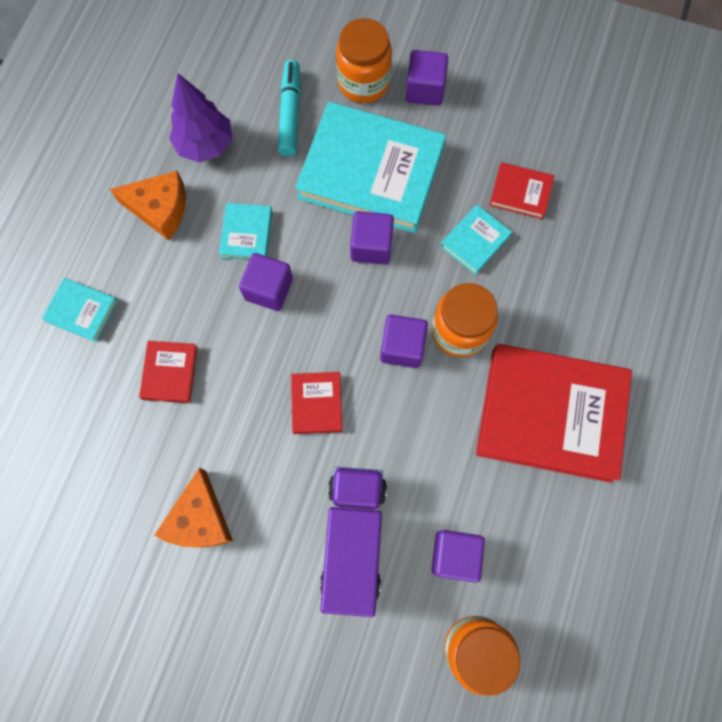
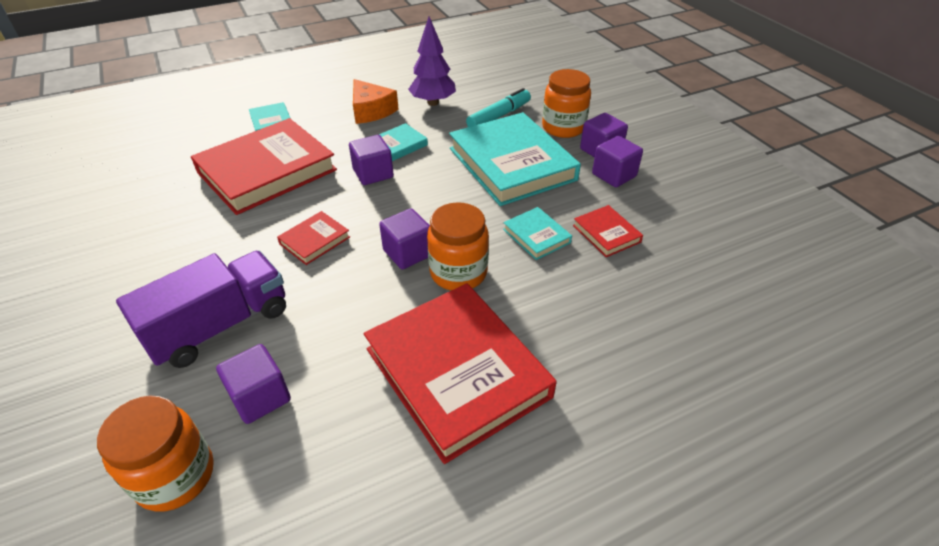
camera: 45 degrees right, 30 degrees down
(170, 373) = (267, 171): red book -> red book, size x2.27
(200, 518) = (169, 241): orange cheese -> none
(371, 246) = (462, 194): purple cube -> purple cube (614, 175)
(475, 241) = (536, 236): turquoise book -> turquoise book turned 60 degrees clockwise

